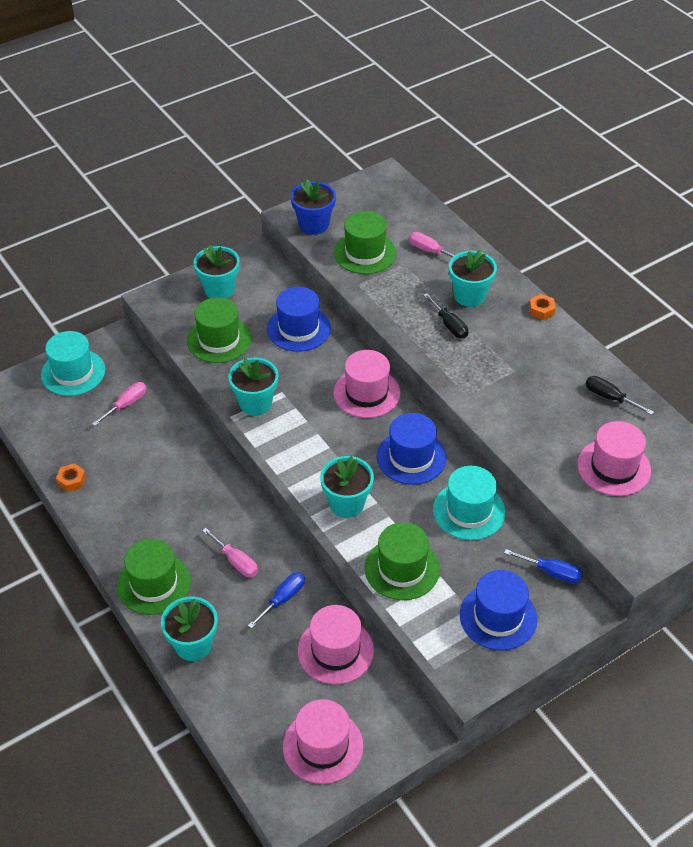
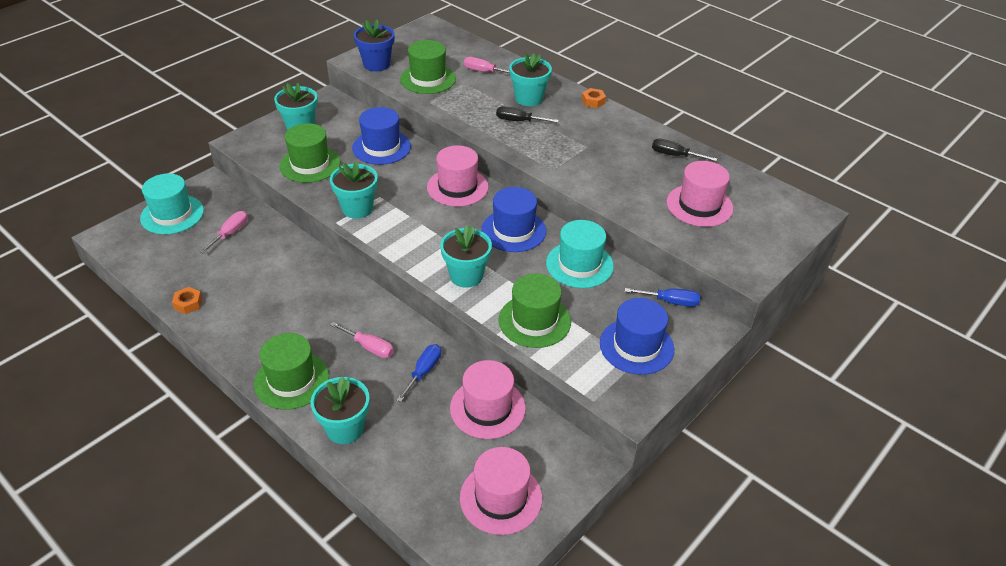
camera: 15 degrees left, 5 degrees down
(449, 325) = (519, 121): black screwdriver -> black screwdriver turned 150 degrees clockwise

